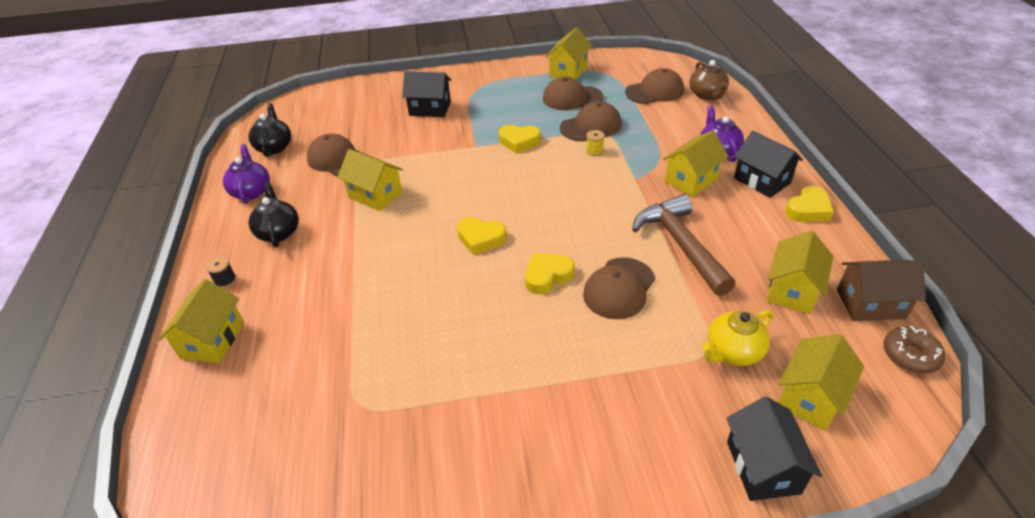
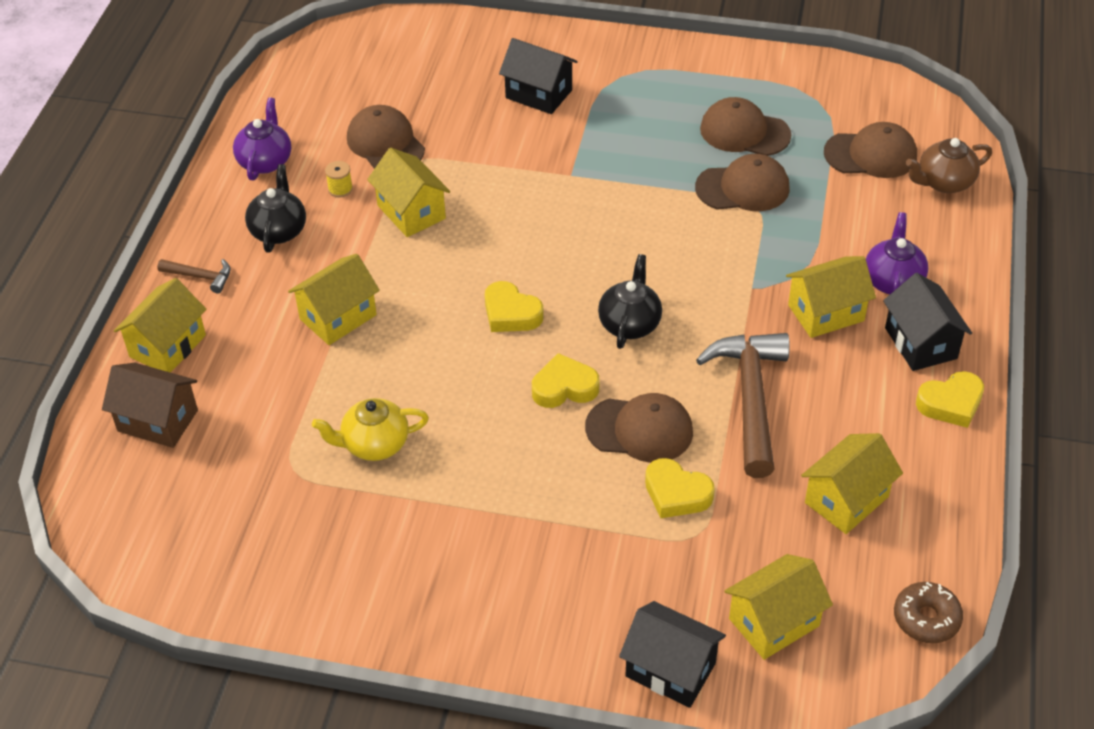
camera: 20 degrees right, 5 degrees up
(225, 280) = (201, 277): black spool -> brown hammer
(274, 147) = (314, 100): black teapot -> black teapot (630, 324)
(519, 142) = (631, 184): yellow heart -> yellow heart (676, 493)
(568, 71) = (767, 82): yellow house -> yellow house (338, 317)
(594, 151) = (724, 230): yellow spool -> yellow spool (340, 189)
(619, 288) = (639, 430): brown cap -> brown cap turned 135 degrees counterclockwise
(707, 94) = (944, 182): brown teapot -> brown teapot turned 60 degrees clockwise
(733, 352) = (723, 546): yellow teapot -> yellow teapot (374, 444)
(763, 467) = (670, 669): black house -> black house turned 75 degrees counterclockwise
(870, 304) = (929, 547): brown house -> brown house (157, 421)

